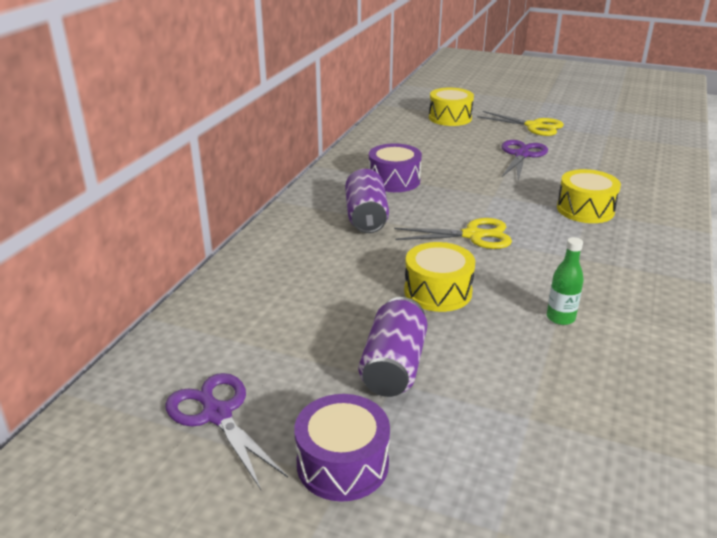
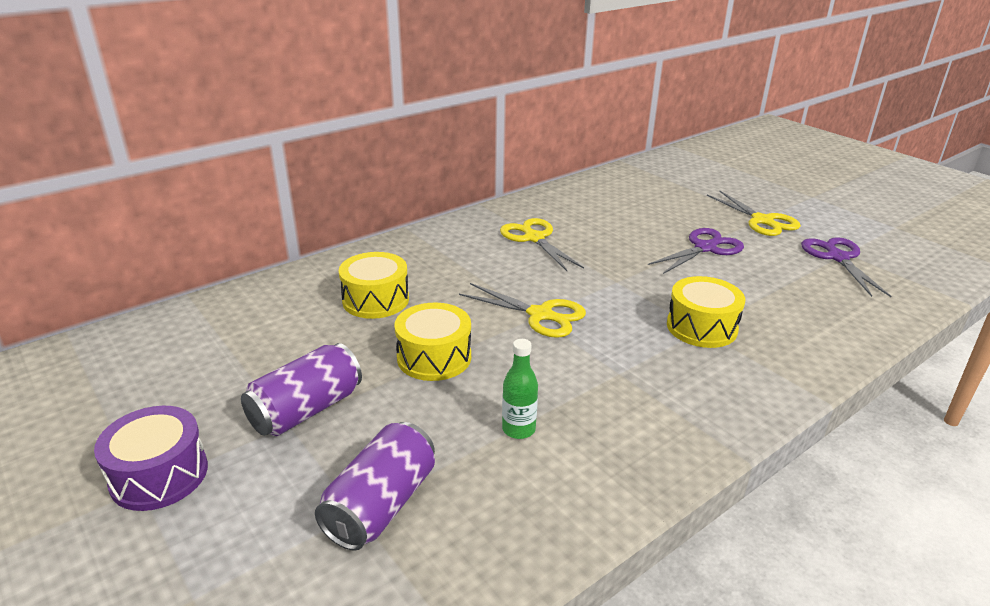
camera: 30 degrees right, 0 degrees up
(217, 414) = (131, 391): purple scissors -> purple scissors (837, 257)
(366, 217) = (462, 265): purple can -> purple can (381, 505)
(394, 180) = (534, 238): purple drum -> yellow scissors
(450, 118) = (675, 189): yellow drum -> yellow drum (375, 300)

